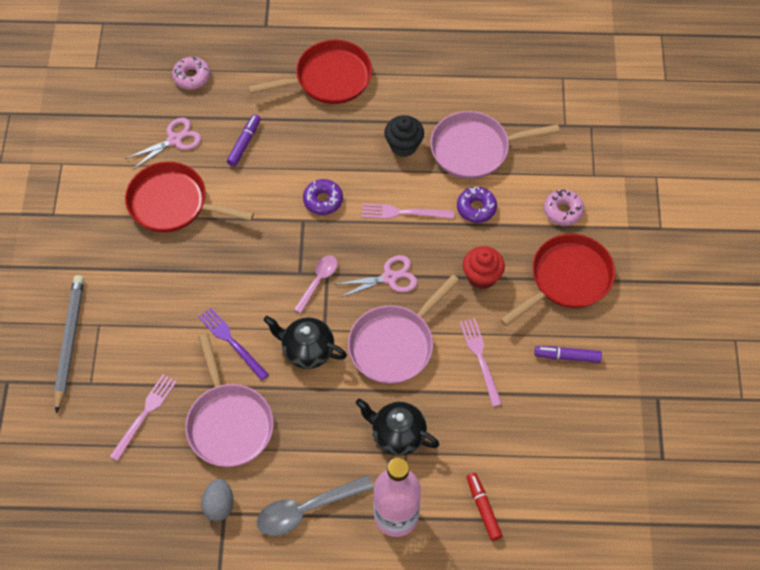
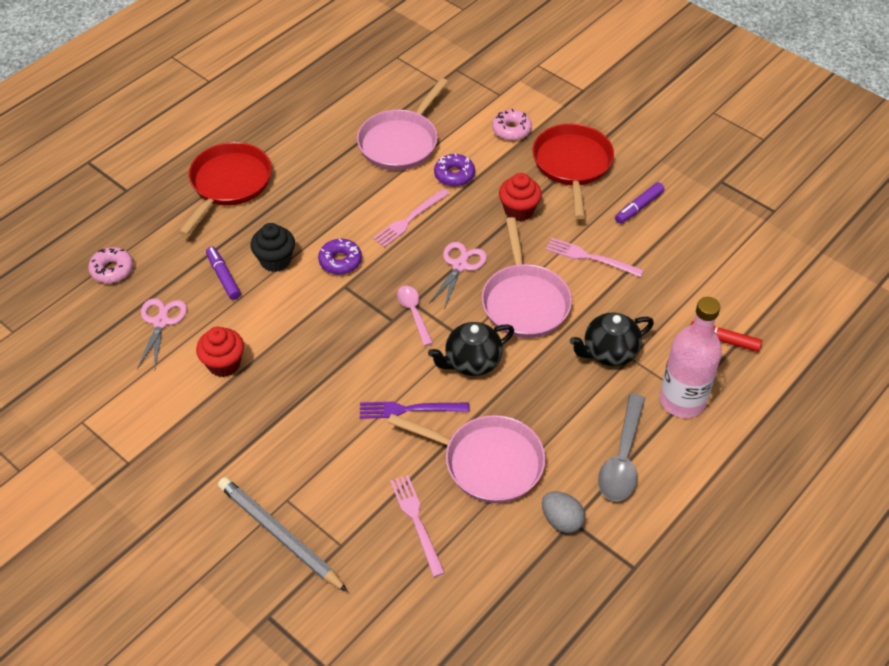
camera: 50 degrees left, 10 degrees down
(173, 203) = (224, 364): red pan -> red cupcake
(403, 145) = (348, 180): black cupcake -> black cupcake (275, 260)

